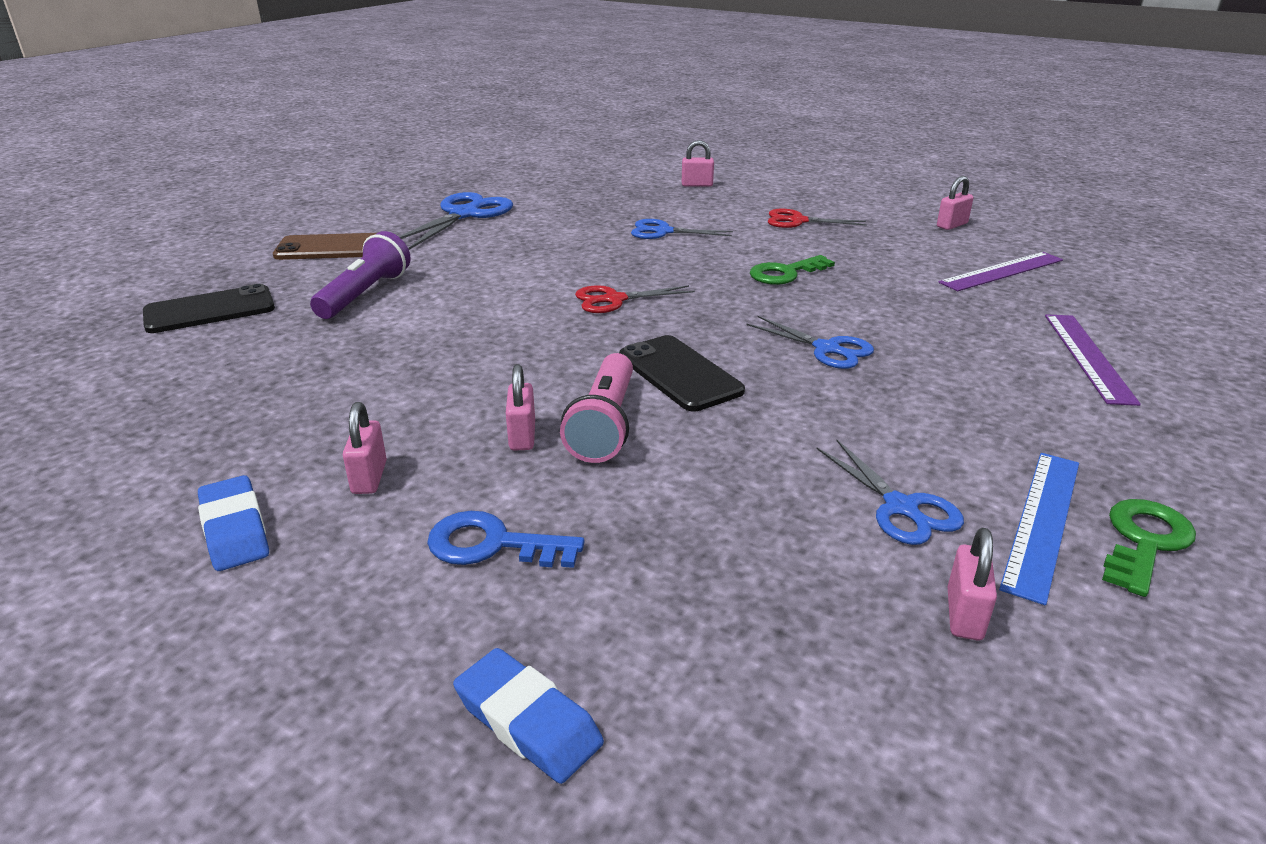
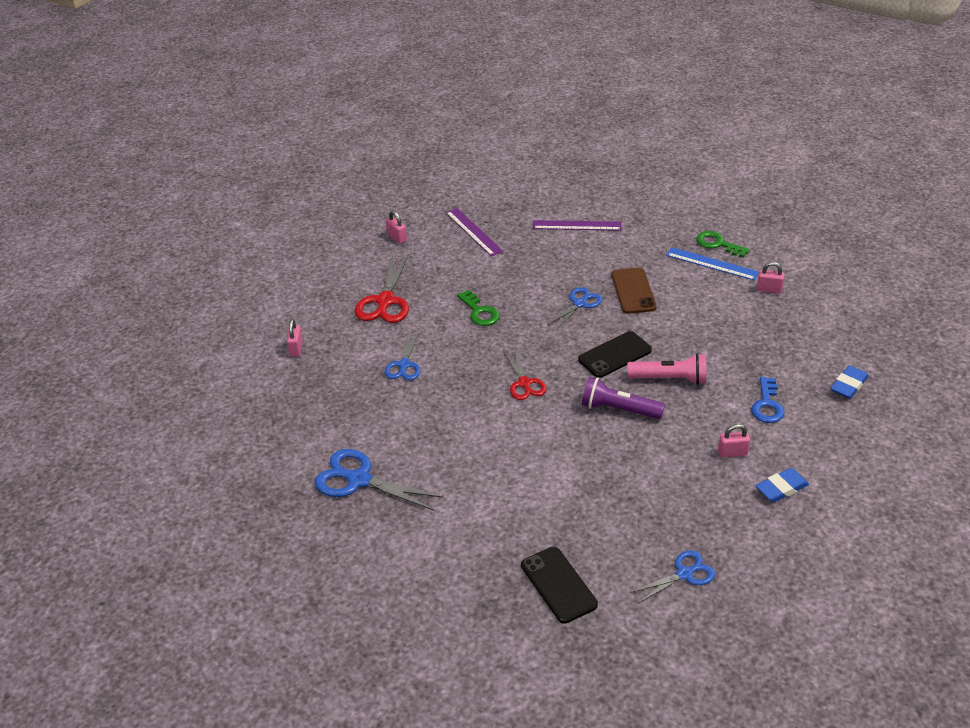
camera: 90 degrees left, 10 degrees up
(330, 248) = (436, 549): brown phone -> brown phone (633, 291)
(365, 294) = (525, 505): purple flashlight -> purple flashlight (619, 409)
(522, 436) = (686, 406): pink padlock -> none
(798, 221) = (385, 301): red scissors -> red scissors, size x1.60
(900, 507) = (712, 296): blue scissors -> blue scissors (684, 574)

